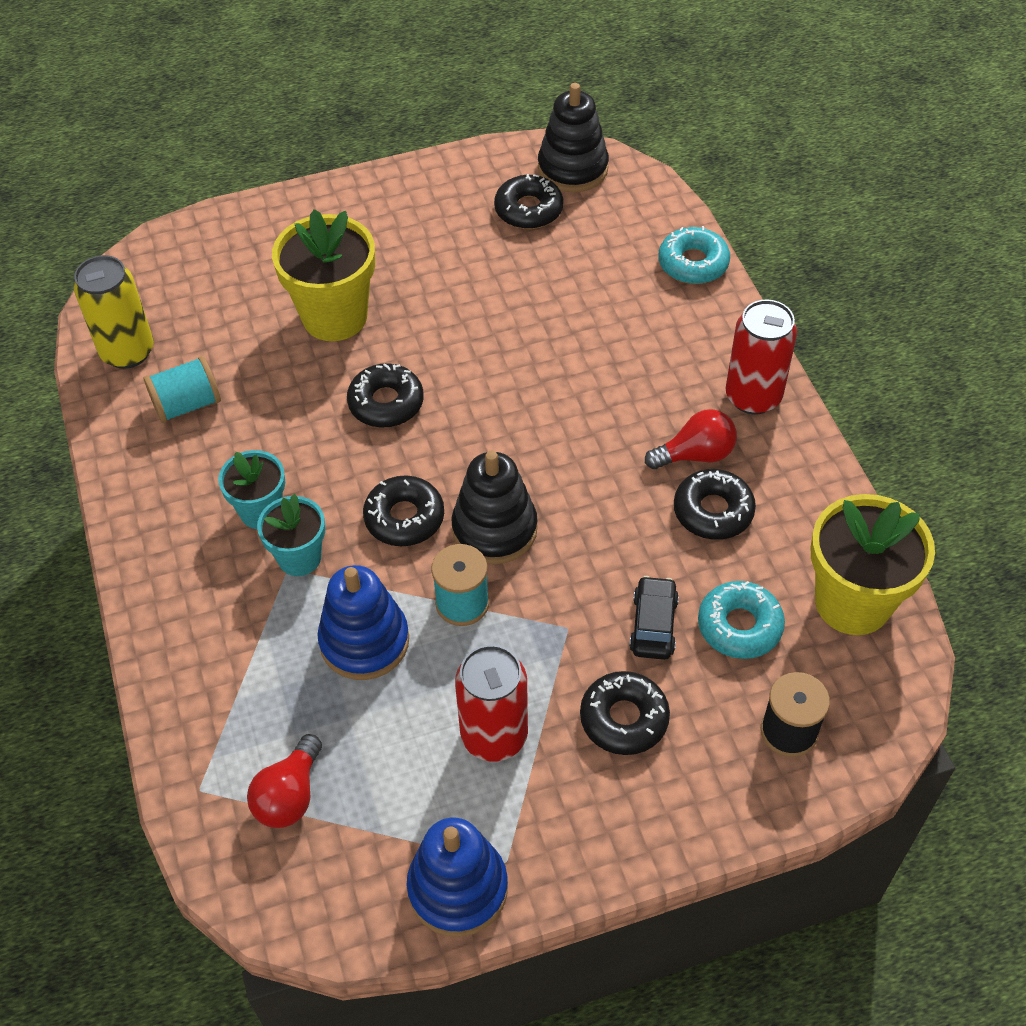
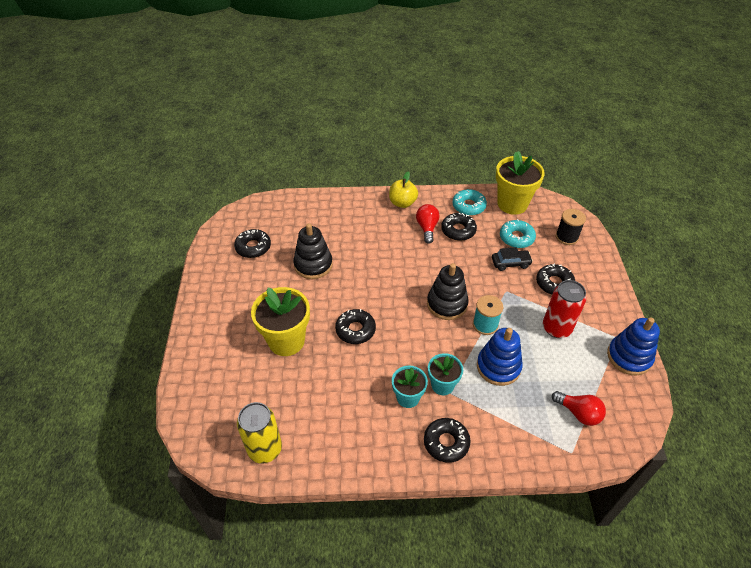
camera: 75 degrees left, 5 degrees down
(187, 404) = (320, 422): turquoise spool -> none
(404, 518) = (430, 337): black donut -> black donut (446, 442)
(572, 169) = (235, 225): black stacking toy -> black stacking toy (313, 265)
(653, 625) = (510, 263): black car -> black car turned 150 degrees clockwise
(693, 263) = (319, 201): turquoise donut -> turquoise donut (468, 206)
(753, 396) = (402, 203): red can -> yellow apple

